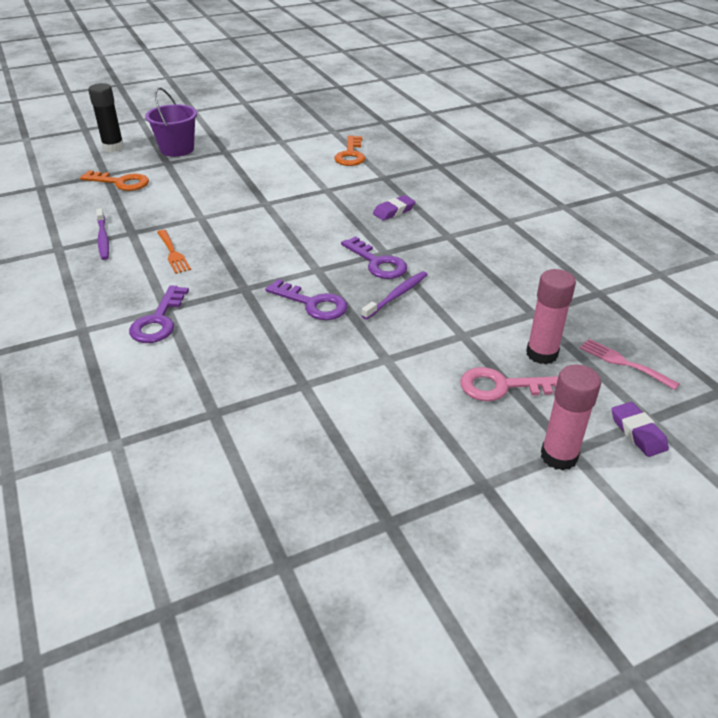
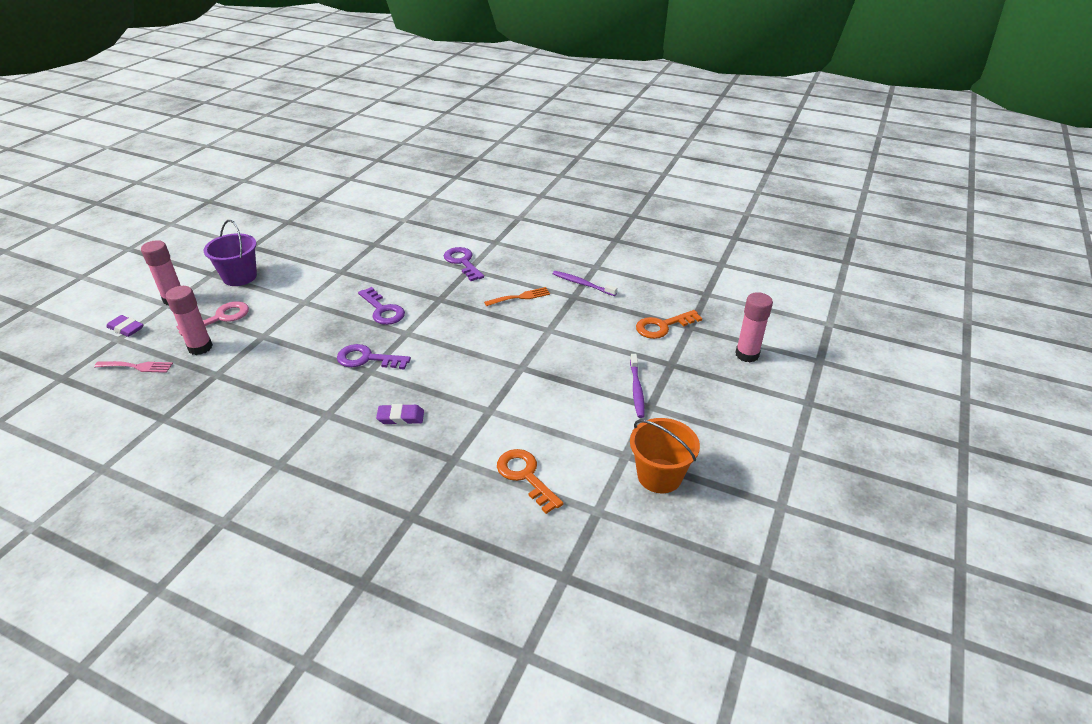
camera: 140 degrees right, 0 degrees up
(113, 147) = (747, 355): black glue stick -> pink glue stick
(173, 253) = (520, 297): orange fork -> orange fork turned 135 degrees clockwise
(177, 149) = (695, 384): purple bucket -> purple bucket (240, 277)
(279, 129) = (659, 476): none -> orange bucket
(313, 304) = (383, 310): purple key -> purple key turned 120 degrees counterclockwise
(393, 211) = (401, 417): purple eraser -> purple eraser turned 75 degrees clockwise
(397, 295) = (330, 341): purple toothbrush -> purple toothbrush (636, 390)

